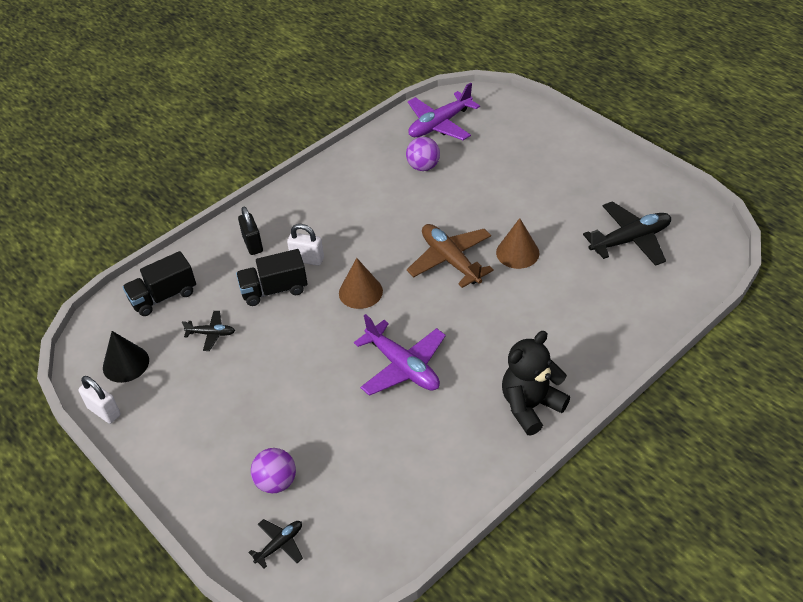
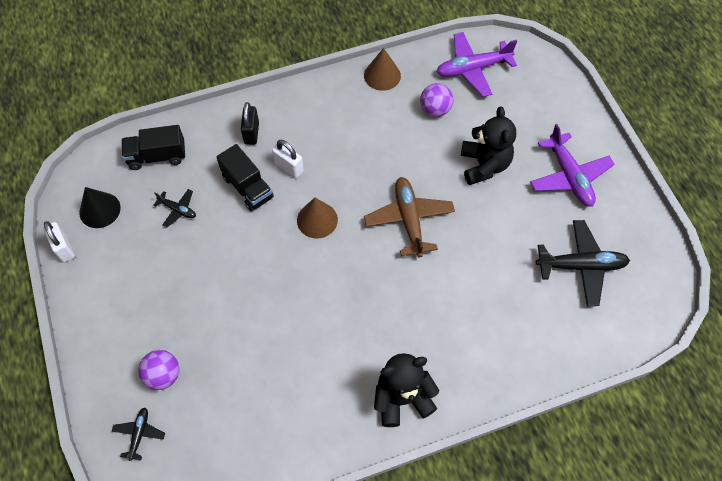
camera: 20 degrees right, 15 degrees up
(274, 290) = (247, 187): black truck -> black truck turned 135 degrees counterclockwise
(280, 544) = (139, 434): black plane -> black plane turned 60 degrees counterclockwise
(403, 366) = (315, 310): purple plane -> purple plane (569, 176)
(495, 194) = (484, 165): none -> black teddy bear
(517, 252) = (472, 236): brown cone -> brown cone (382, 75)

